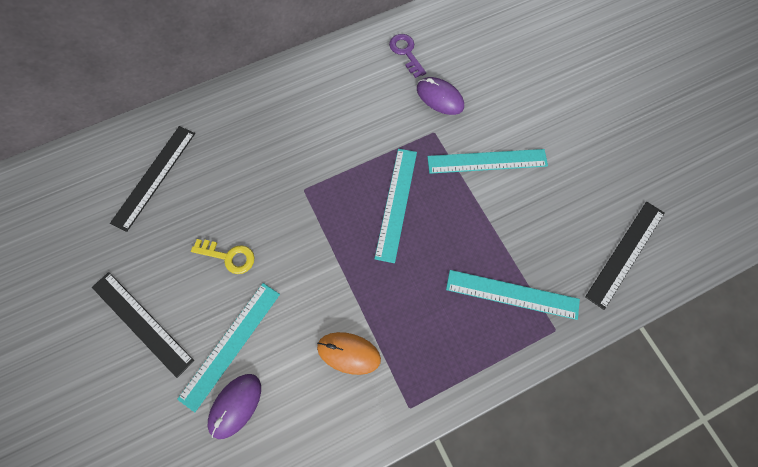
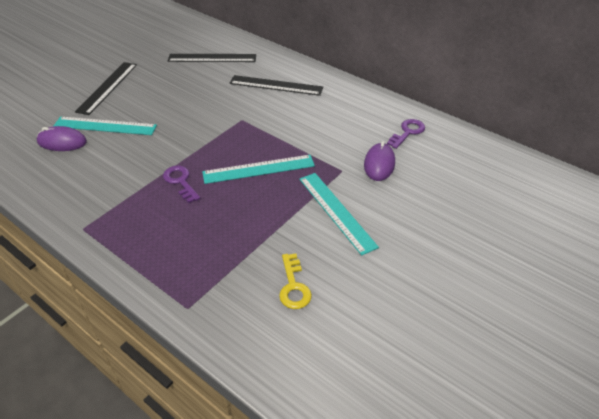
camera: 65 degrees right, 25 degrees down
(229, 256) = (170, 105): yellow key -> yellow key (293, 286)
(349, 353) = (118, 182): orange mouse -> none
(380, 286) = (180, 182): none -> purple key
(512, 294) = (210, 265): turquoise ruler -> none
(625, 254) = (300, 347): black ruler -> black ruler (276, 85)

